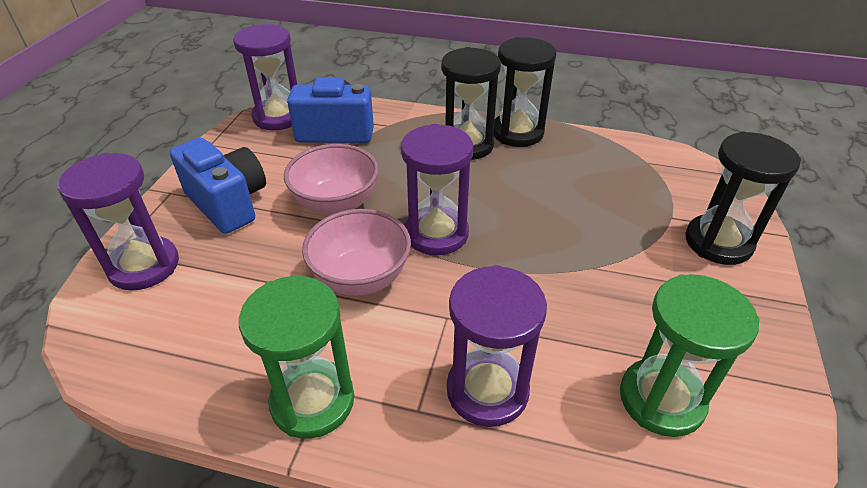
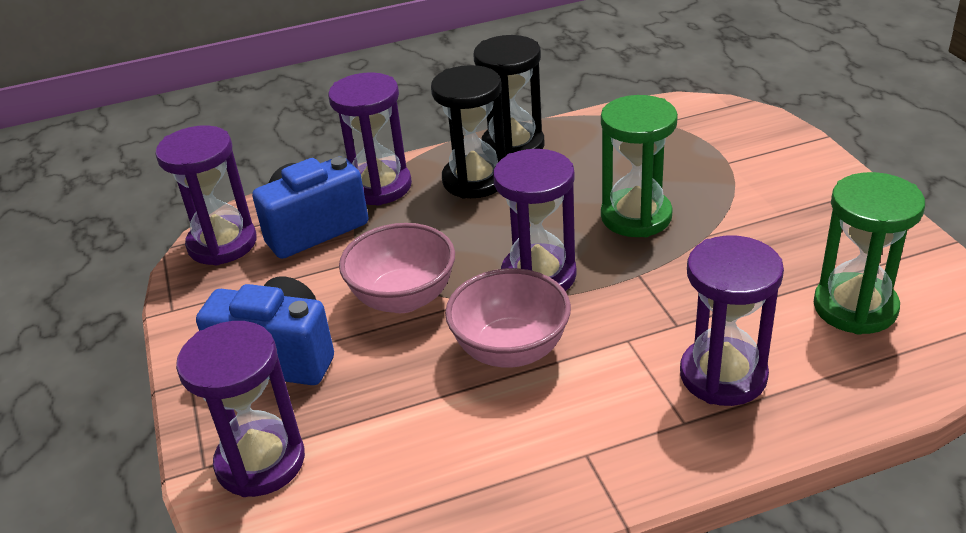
camera: 30 degrees left, 5 degrees down
(312, 401) = (587, 469): green hourglass -> green hourglass (636, 216)
(402, 122) = (379, 186): none -> purple hourglass
(718, 242) = (784, 166): black hourglass -> none

